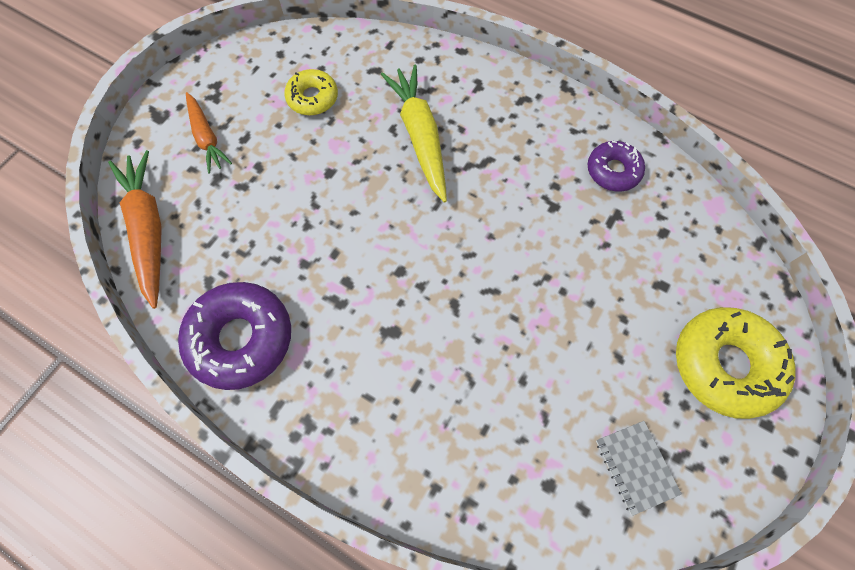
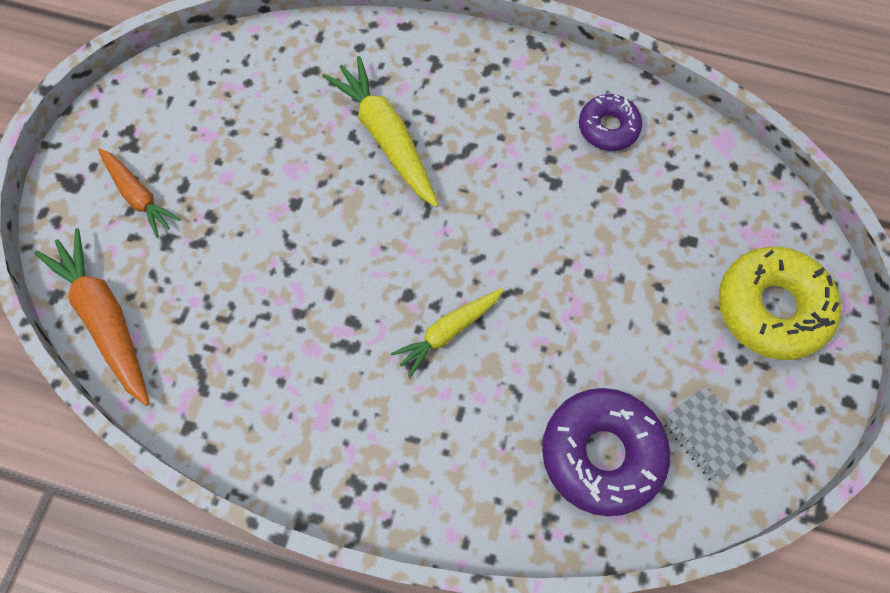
camera: 15 degrees left, 0 degrees up
(241, 338) = (253, 413): purple donut -> purple donut (602, 454)
(312, 98) = (249, 120): yellow donut -> none
(425, 311) = (448, 332): none -> yellow carrot

